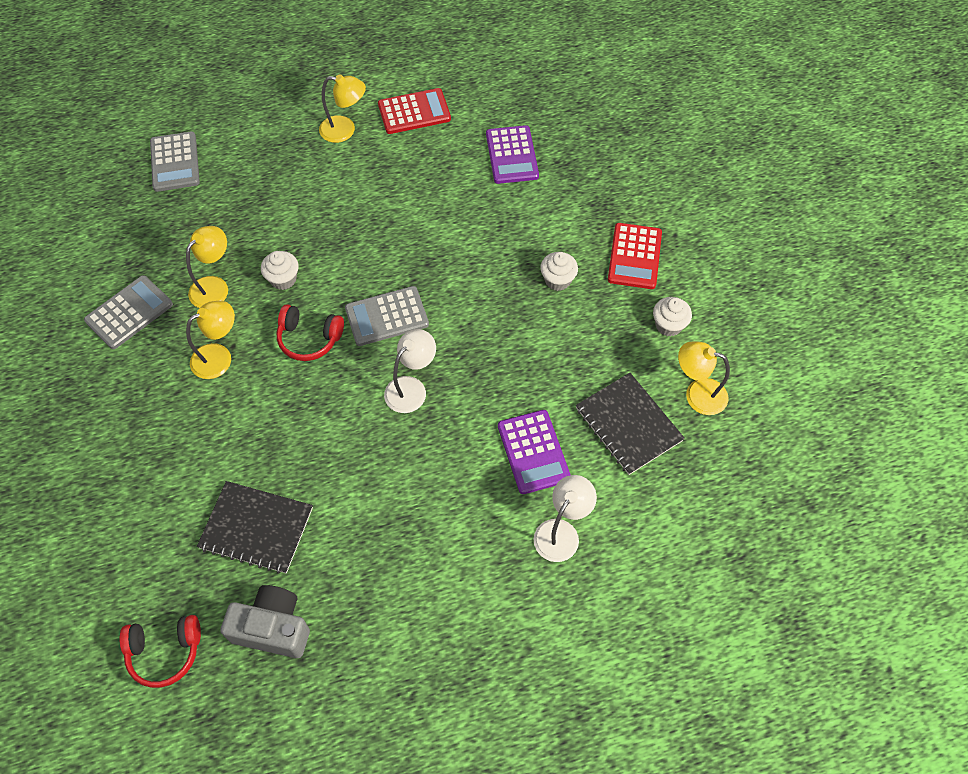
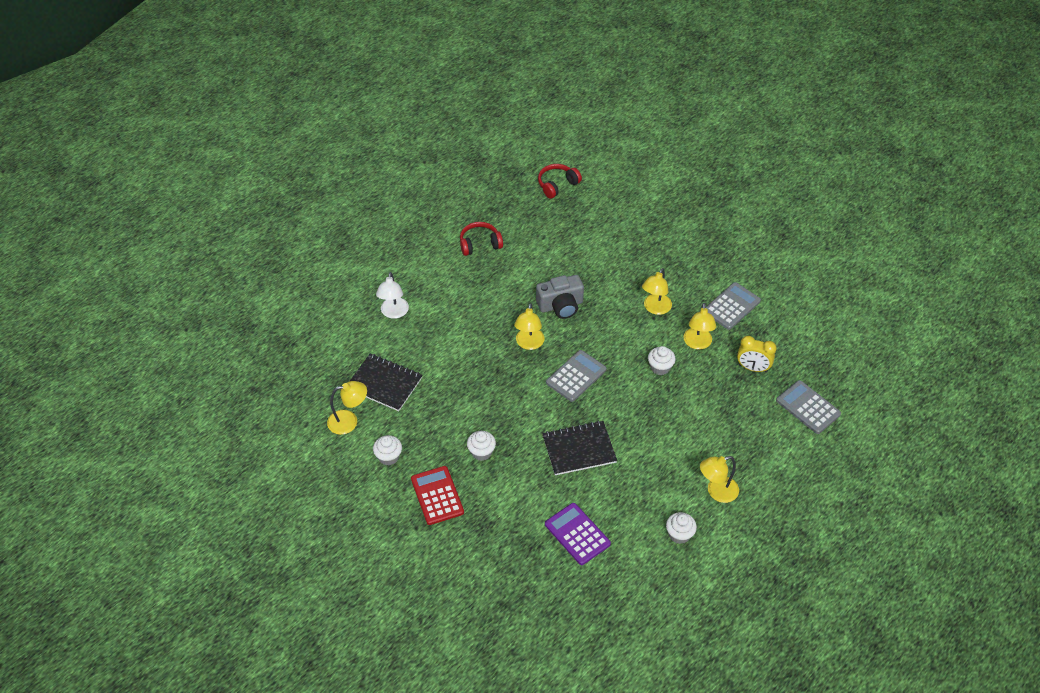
camera: 150 degrees right, 10 degrees down
(129, 312) = (731, 306): grey calculator -> grey calculator turned 150 degrees counterclockwise
(185, 228) = (752, 368): none -> yellow clock
(256, 528) = (558, 244): black notebook -> black notebook (579, 449)
(273, 628) = (514, 213): grey camera -> grey camera (561, 305)
(309, 339) = (612, 342): red headphones -> red headphones (480, 244)
(411, 388) = (529, 344): white lamp -> yellow lamp
(414, 112) = (679, 534): red calculator -> white cupcake
(533, 452) = (433, 344): purple calculator -> none

